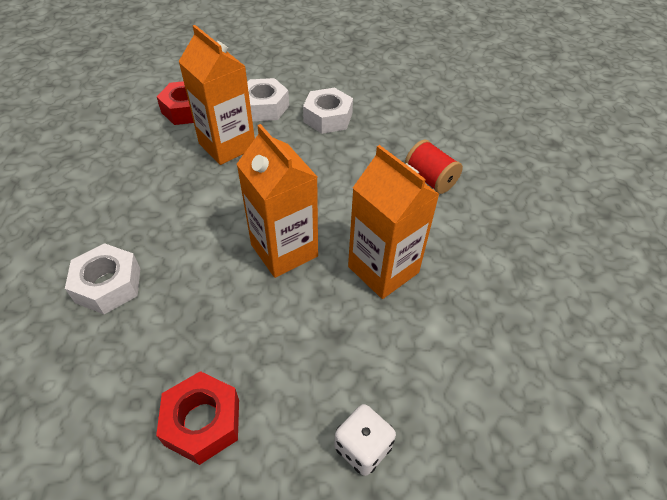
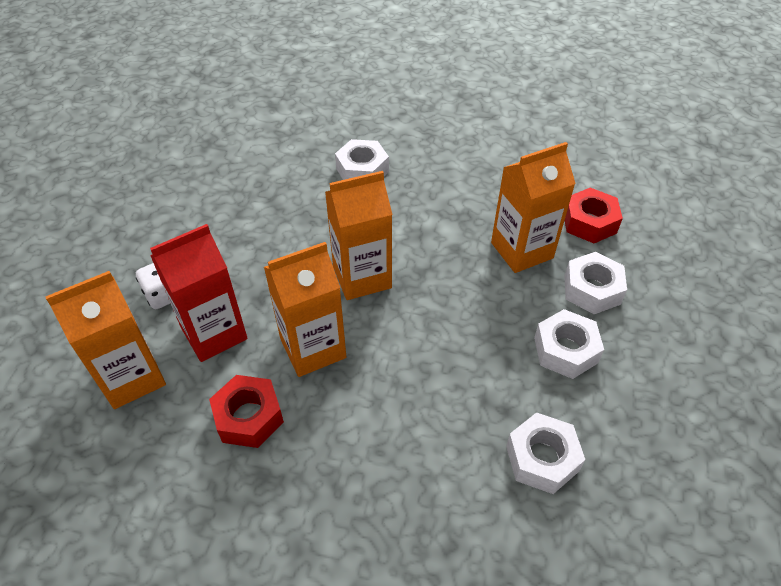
camera: 105 degrees right, 0 degrees up
(202, 422) = (228, 214): red nut -> red nut (249, 417)
(397, 364) = (214, 333): none -> red carton
(421, 124) = (542, 458): none -> white nut
(430, 179) = (429, 432): red spool -> none
(487, 429) = (132, 377): none -> orange carton

